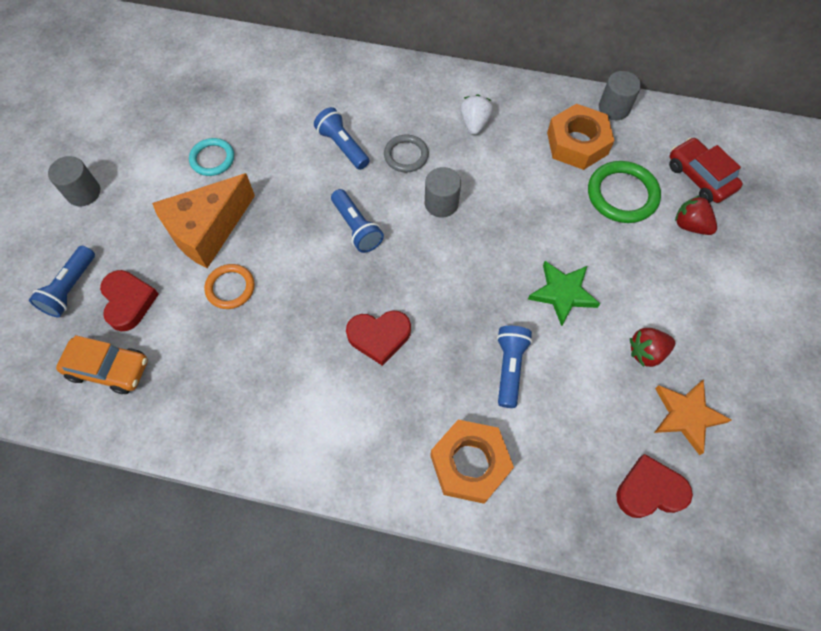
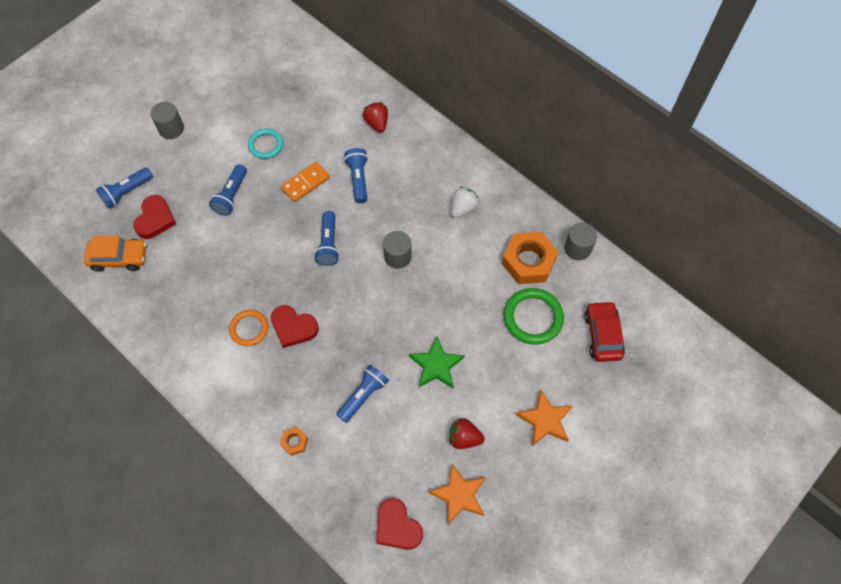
camera: 30 degrees right, 0 degrees up
(109, 369) = (119, 258): orange car -> orange car turned 45 degrees counterclockwise
(207, 230) = (231, 195): orange cheese -> blue flashlight
(230, 288) = (221, 243): orange ring -> orange ring (249, 329)
(286, 177) = (305, 183): none -> orange domino
(406, 155) = (397, 208): grey ring -> none
(470, 464) = (294, 442): orange nut -> orange nut, size x0.46
(650, 490) = (397, 527): red heart -> red heart turned 150 degrees counterclockwise
(690, 225) = (566, 367): red strawberry -> red strawberry (377, 123)
(710, 288) = (545, 420): none -> orange star

